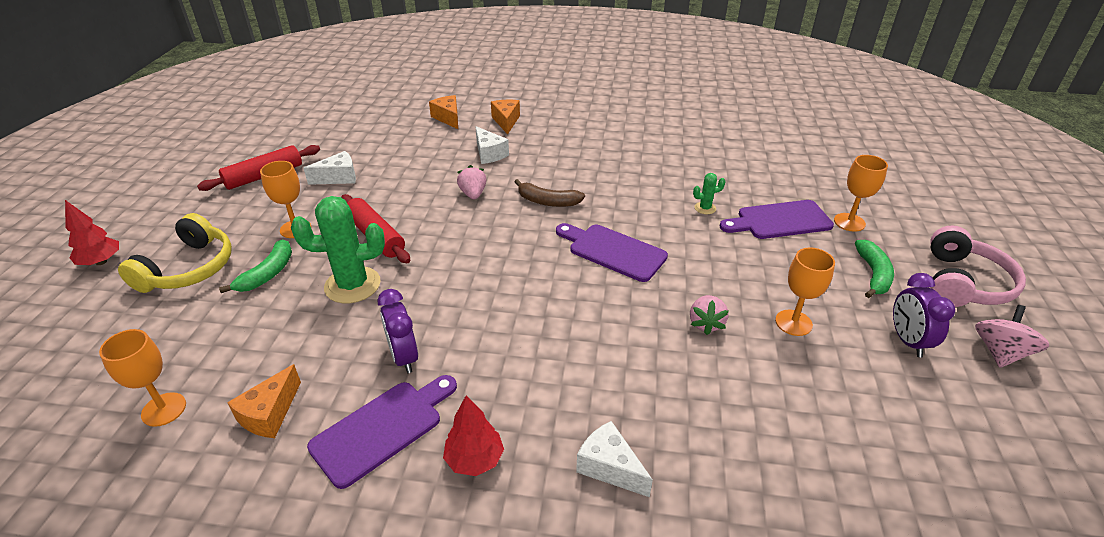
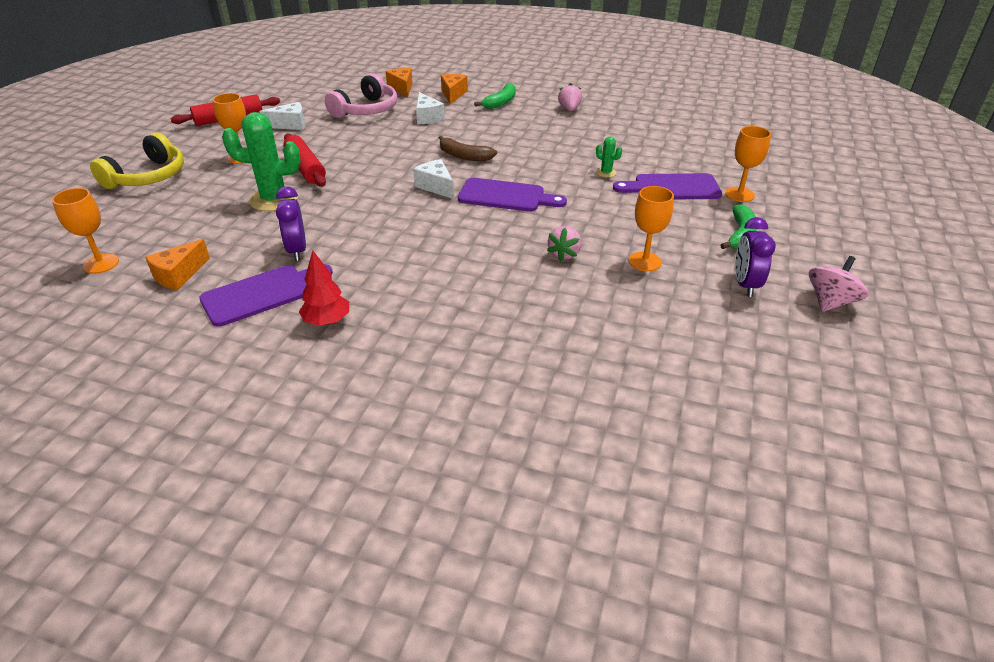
camera: 10 degrees right, 0 degrees up
(101, 262) = (82, 166): red tree -> none
(268, 274) = (208, 186): green banana -> green banana (501, 102)
(473, 194) = (400, 145): pink strawberry -> pink strawberry (569, 109)
(609, 467) = (434, 338): white cheese -> white cheese (436, 187)
(613, 251) = (506, 196): purple cutting board -> purple cutting board turned 150 degrees clockwise
(705, 208) = (606, 173): green cactus -> green cactus turned 45 degrees clockwise
(963, 283) = (826, 249): pink headphones -> pink headphones (366, 110)

